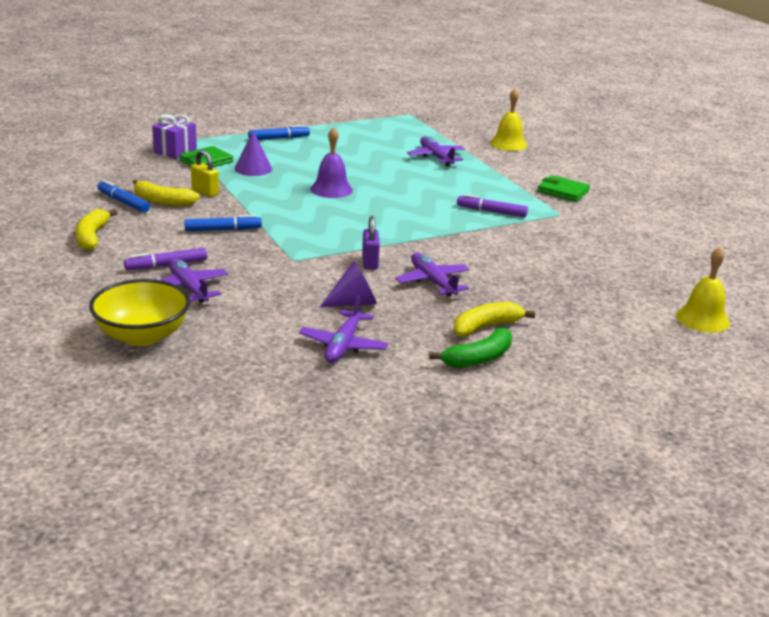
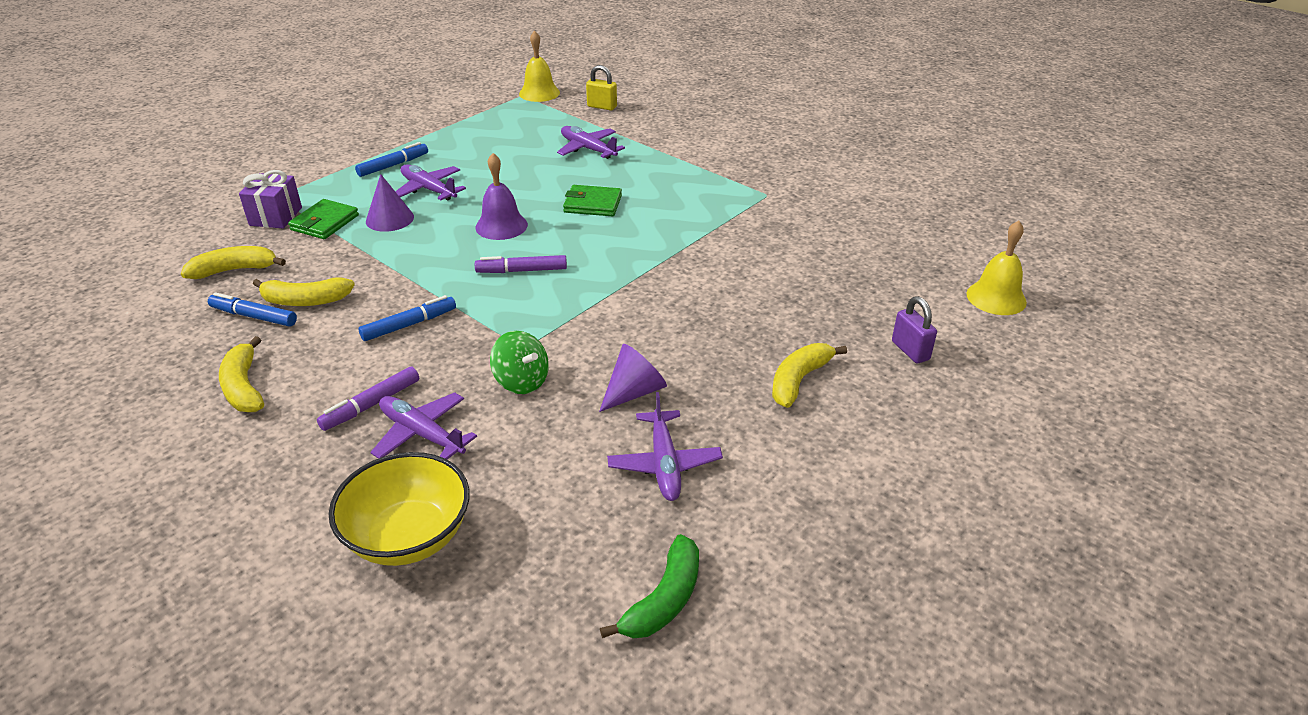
camera: 20 degrees left, 10 degrees up
(127, 175) = (234, 270): none -> yellow banana
(205, 192) = (351, 271): yellow padlock -> yellow padlock (602, 107)
(277, 278) = (521, 381): none -> green spinning top
(370, 262) = (613, 323): purple padlock -> purple padlock (910, 351)
(433, 282) = (700, 331): purple plane -> purple plane (429, 189)
(478, 358) = (822, 431): green banana -> green banana (664, 600)
(491, 211) = (695, 210): purple marker -> purple marker (522, 271)
(508, 144) = (651, 112): yellow bell -> yellow bell (539, 93)
(563, 191) = (748, 163): green wallet -> green wallet (593, 204)

